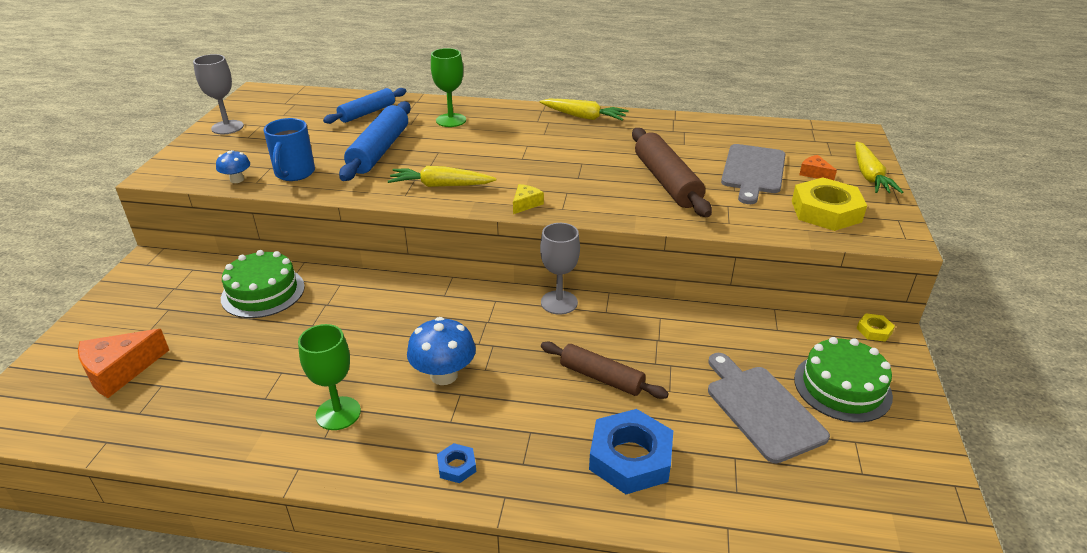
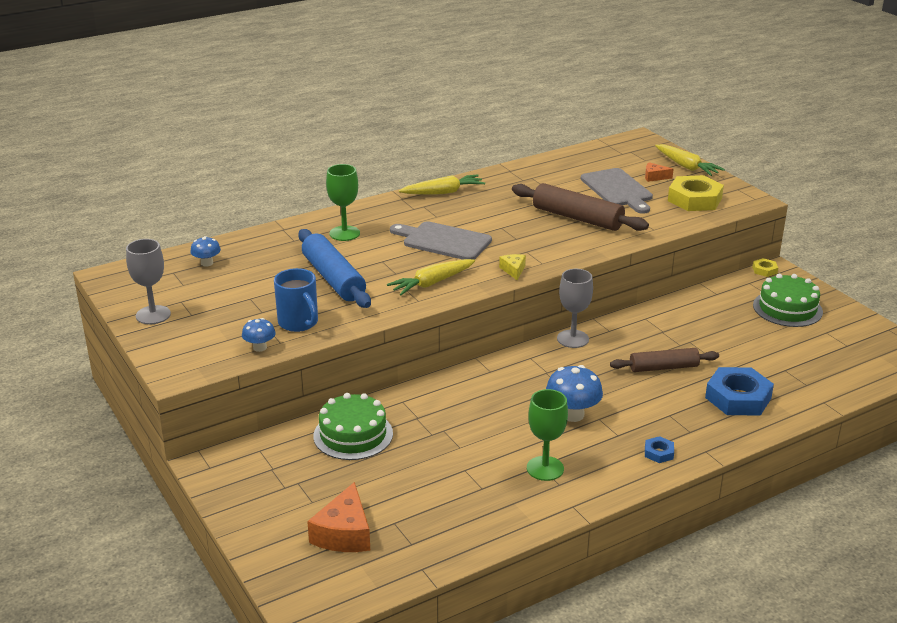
camera: 40 degrees left, 5 degrees down
(324, 106) = (207, 263): none -> blue mushroom
(367, 113) = (259, 254): blue rolling pin -> none
(761, 409) = (765, 340): grey cutting board -> grey cutting board (443, 241)

